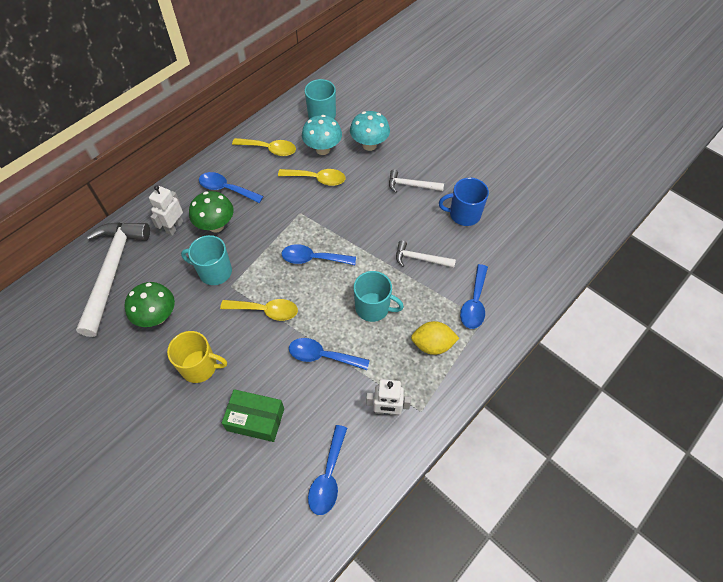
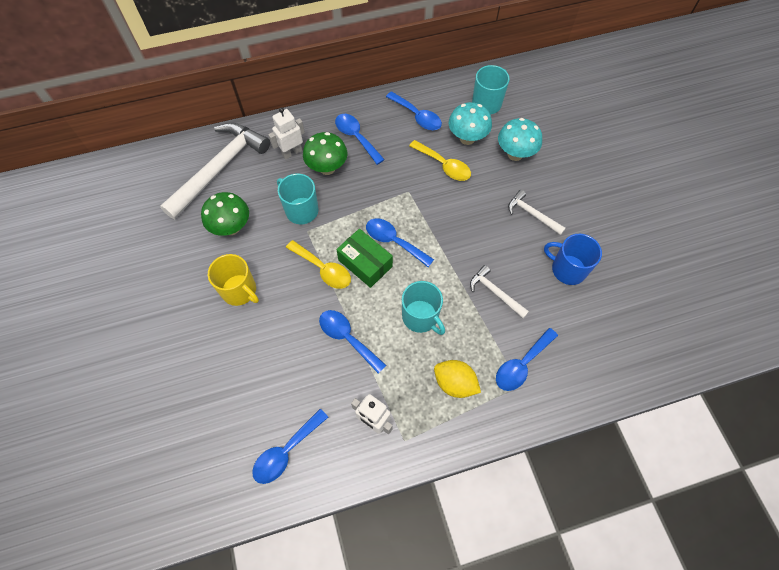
camera: 30 degrees right, 5 degrees up
(255, 419) = (257, 364): green box -> green box (365, 263)
(269, 149) = (417, 116): yellow spoon -> blue spoon

